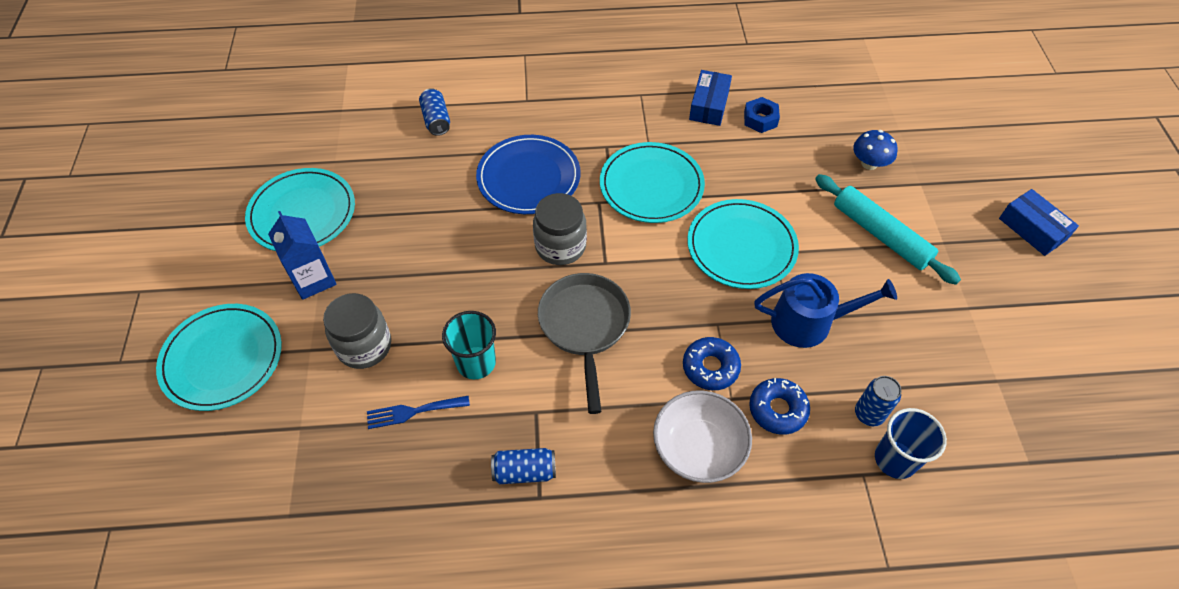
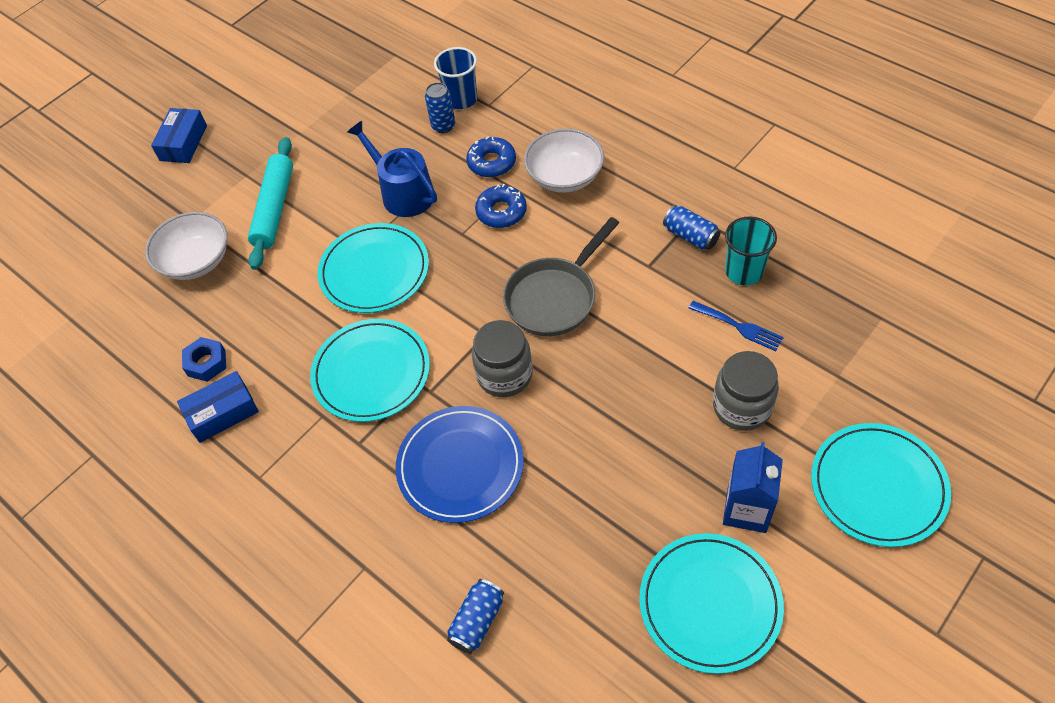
camera: 130 degrees left, 0 degrees up
(476, 363) = (661, 329): turquoise cup -> turquoise cup (744, 271)
(869, 163) = (196, 260): blue mushroom -> white bowl

